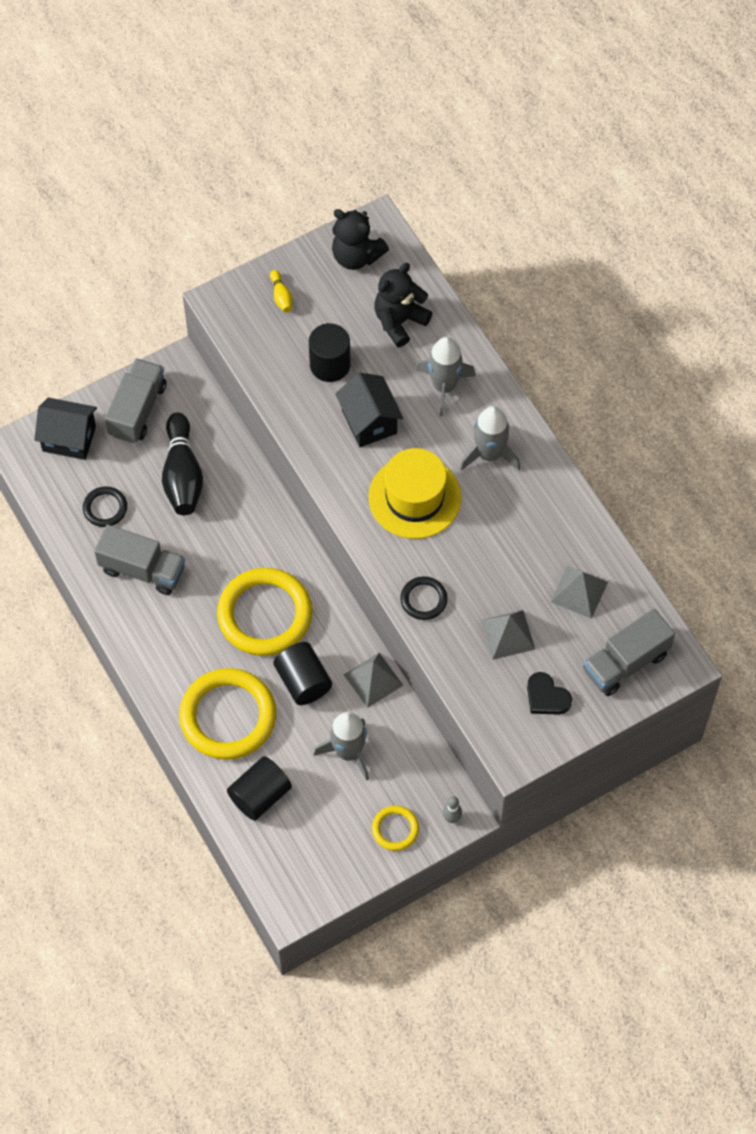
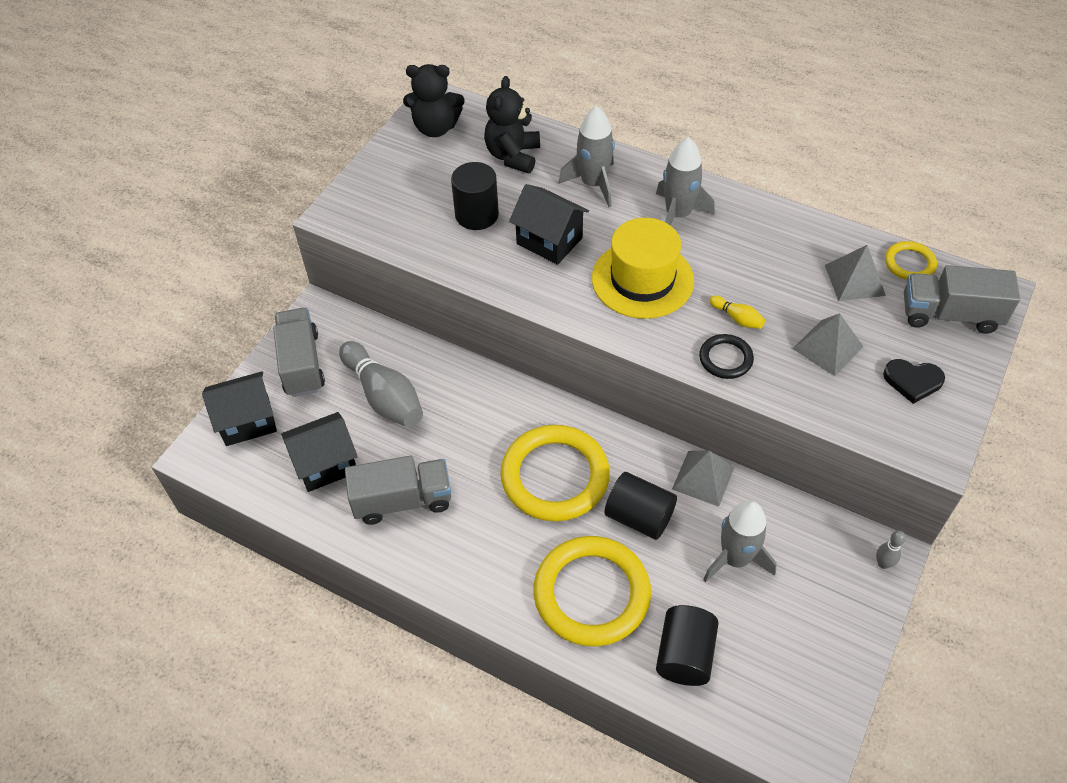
camera: 30 degrees left, 10 degrees down
(105, 508) = (326, 464): black ring -> black house
(182, 475) = (384, 396): black bowling pin -> grey bowling pin
(281, 296) = (390, 185): yellow bowling pin -> yellow bowling pin (737, 318)
(395, 829) = (841, 607): yellow ring -> yellow ring (909, 263)
(626, 662) = (950, 315): grey truck -> grey truck turned 75 degrees clockwise

